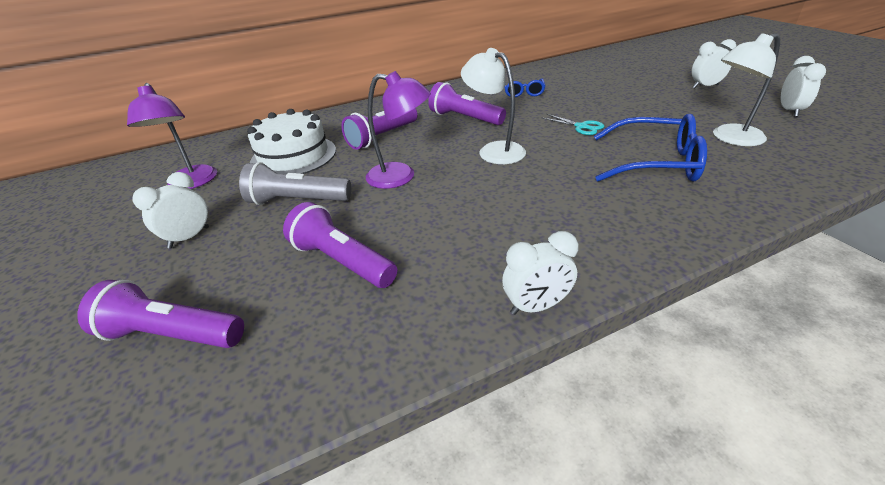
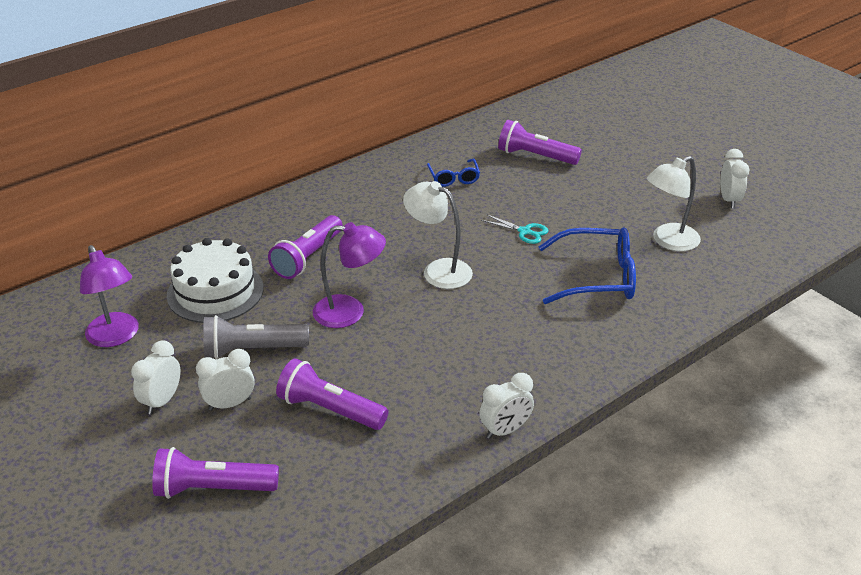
camera: 15 degrees left, 0 degrees up
(464, 118) = (395, 224): purple flashlight -> purple flashlight (535, 156)
(705, 86) = (653, 163): white clock -> white clock (230, 404)

